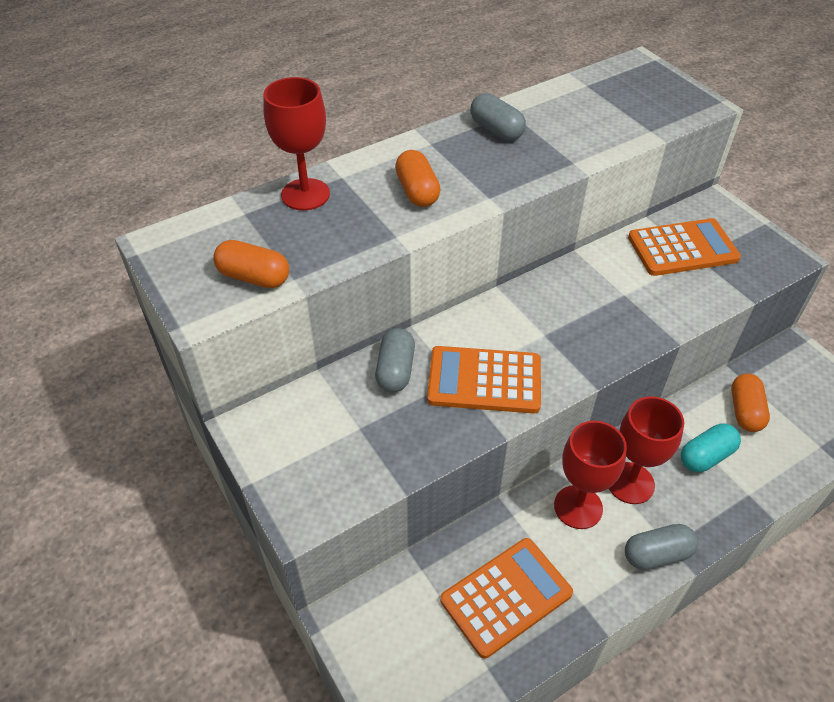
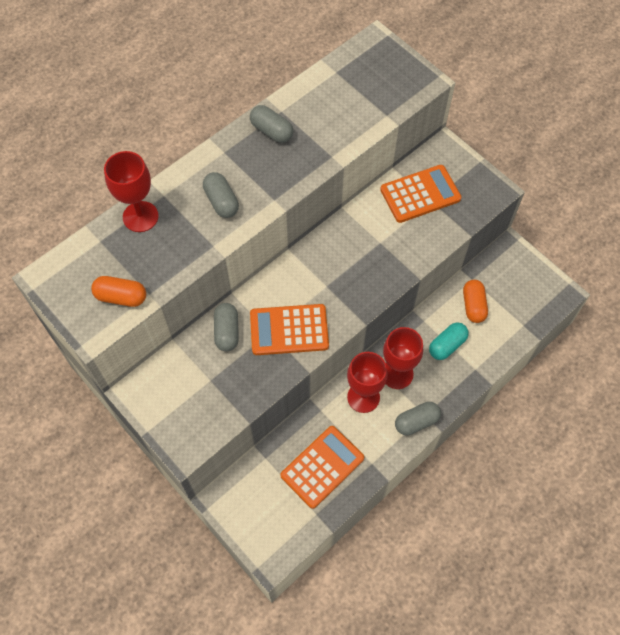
camera: 10 degrees left, 15 degrees up
(417, 191) = (221, 201): orange capsule -> grey capsule

